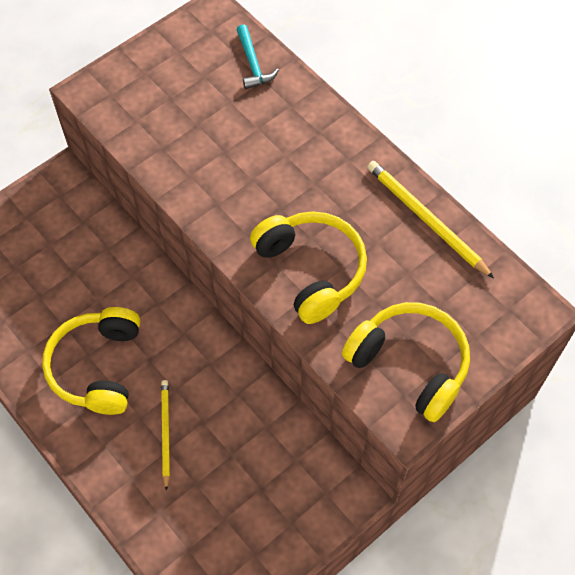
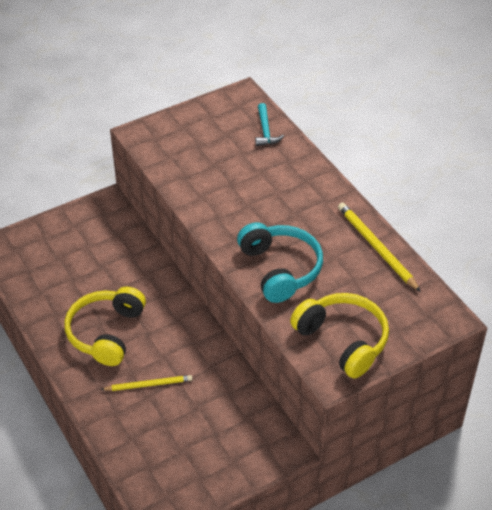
camera: 10 degrees right, 15 degrees down
(165, 432) = (149, 384): yellow pencil -> yellow pencil turned 75 degrees clockwise
(311, 270) = (280, 269): yellow headphones -> turquoise headphones

